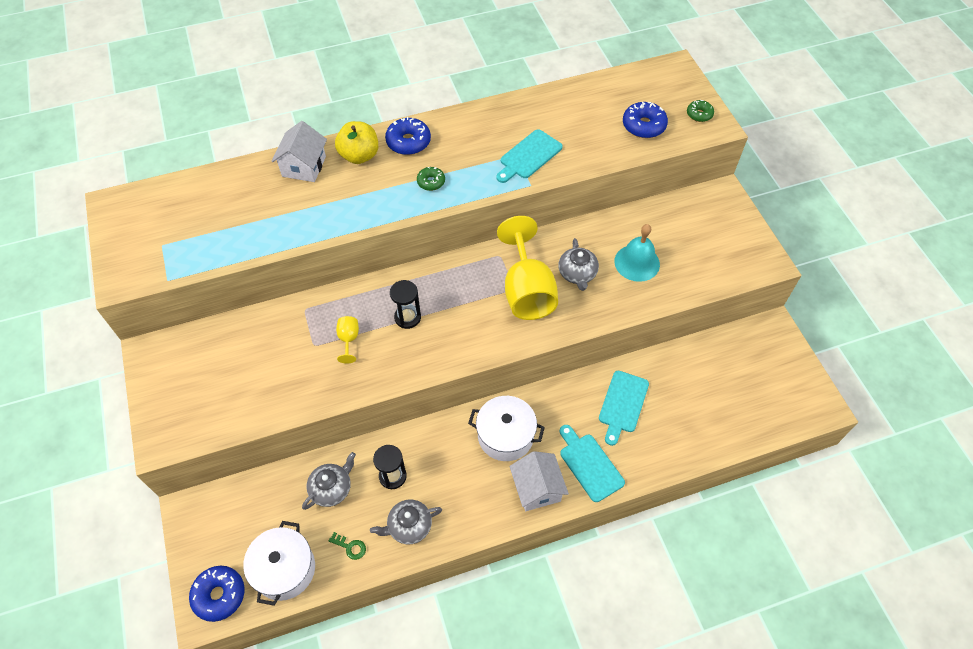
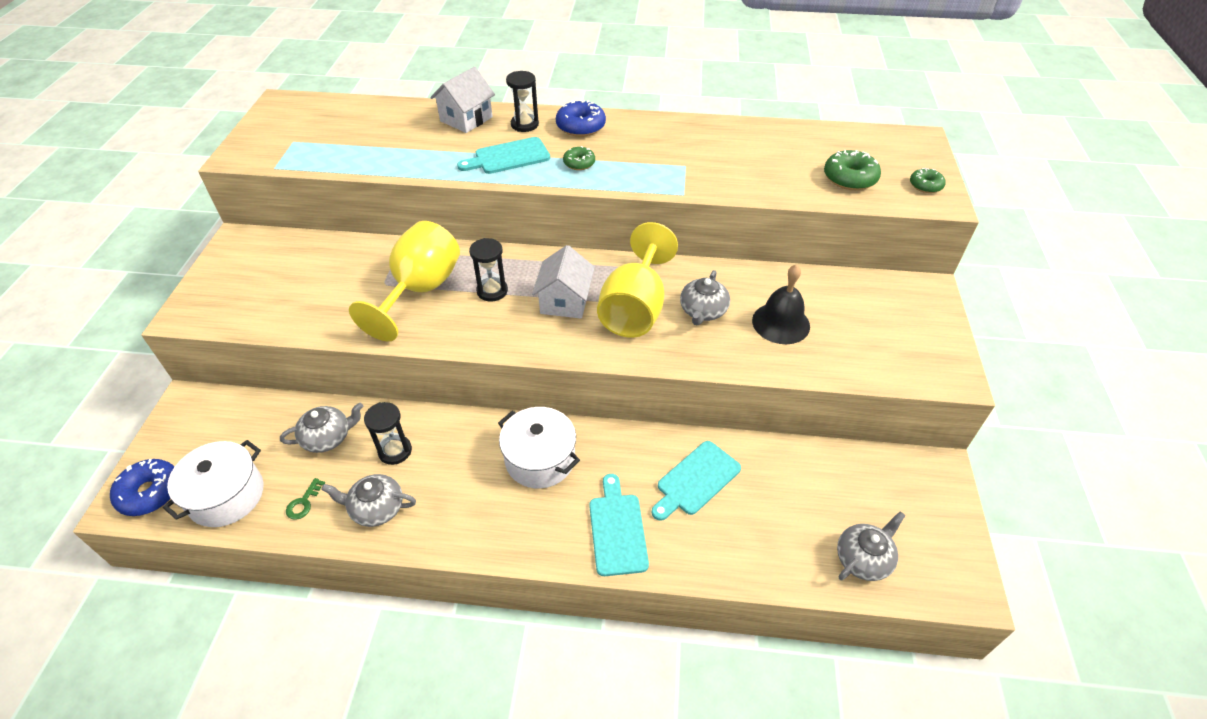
camera: 25 degrees right, 10 degrees down
(348, 340) = (420, 290): yellow goblet -> yellow goblet, size x2.37
(350, 547) = (304, 502): green key -> green key turned 60 degrees clockwise
(359, 155) = (524, 124): yellow apple -> black hourglass
(529, 156) = (698, 170): turquoise cutting board -> turquoise cutting board (508, 157)
(537, 488) = (540, 530): white house -> white house (565, 301)
(637, 262) = (781, 323): turquoise bell -> black bell
(643, 126) = (849, 178): blue donut -> green donut
(754, 414) = (863, 558): none -> grey teapot

